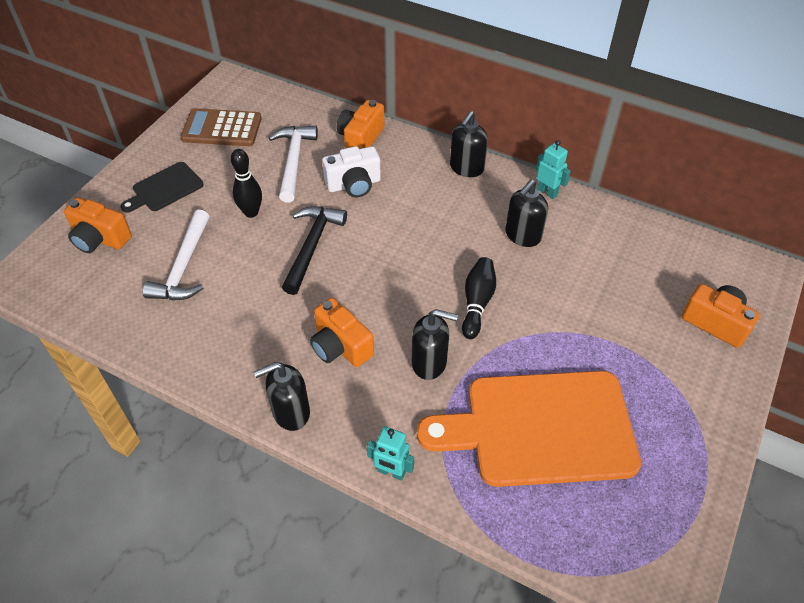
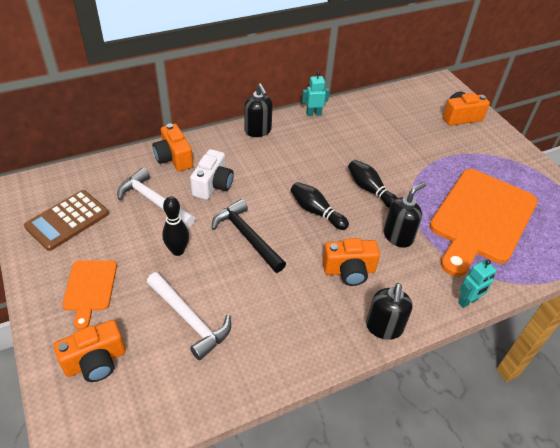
camera: 55 degrees left, 5 degrees down
(165, 188) = (90, 288): black cutting board -> orange cutting board
(397, 277) = (316, 212): none -> black bowling pin
(522, 236) = (337, 142): black soap dispenser -> none

